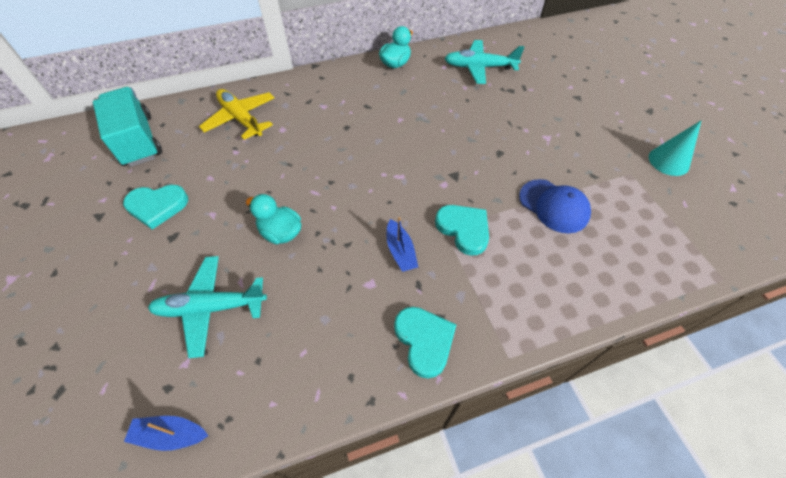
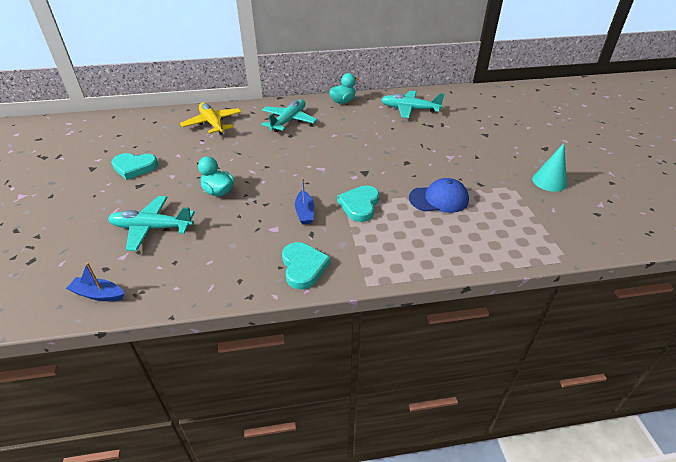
camera: 10 degrees right, 15 degrees down
(138, 141) = (134, 129): turquoise truck -> none
(337, 103) = (289, 121): none -> turquoise plane
(464, 229) = (359, 205): turquoise heart -> turquoise heart turned 135 degrees counterclockwise
(554, 206) = (439, 199): blue cap -> blue cap turned 60 degrees counterclockwise

